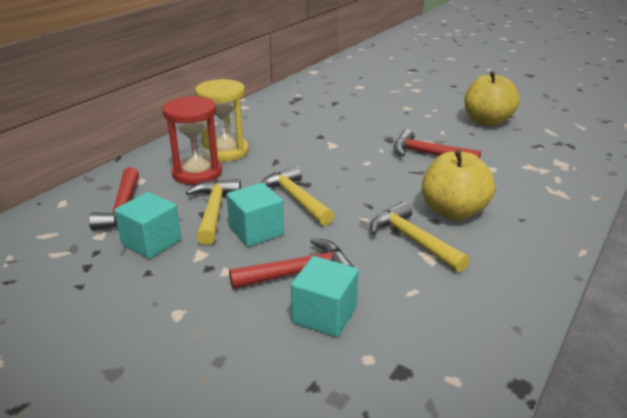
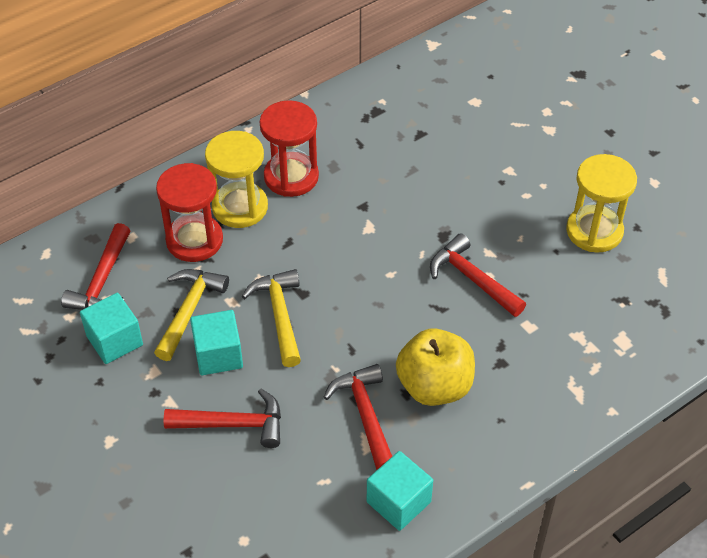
camera: 20 degrees right, 20 degrees up
(256, 132) = (291, 177): none -> red hourglass
(324, 315) = (231, 482): turquoise cube -> turquoise cube (398, 502)
(412, 240) = (365, 415): yellow hammer -> red hammer
(487, 121) = (594, 231): yellow apple -> yellow hourglass

